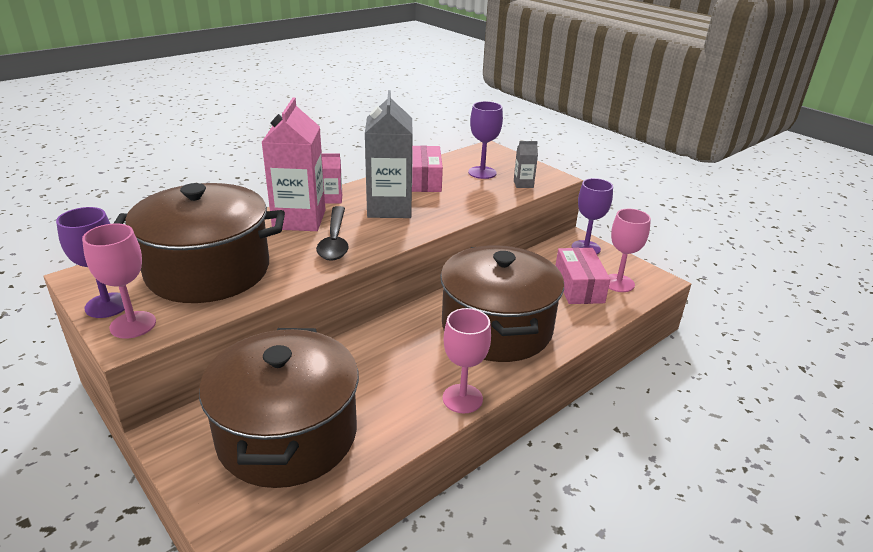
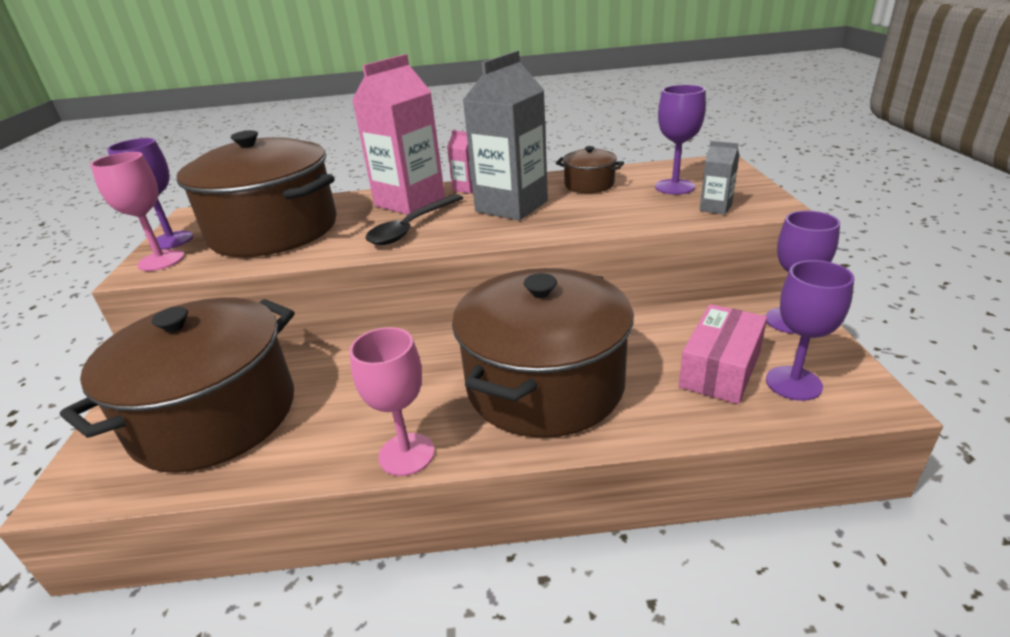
camera: 40 degrees right, 0 degrees up
(423, 180) = (589, 185): pink box -> brown pot
(618, 283) = (793, 383): pink goblet -> purple goblet

